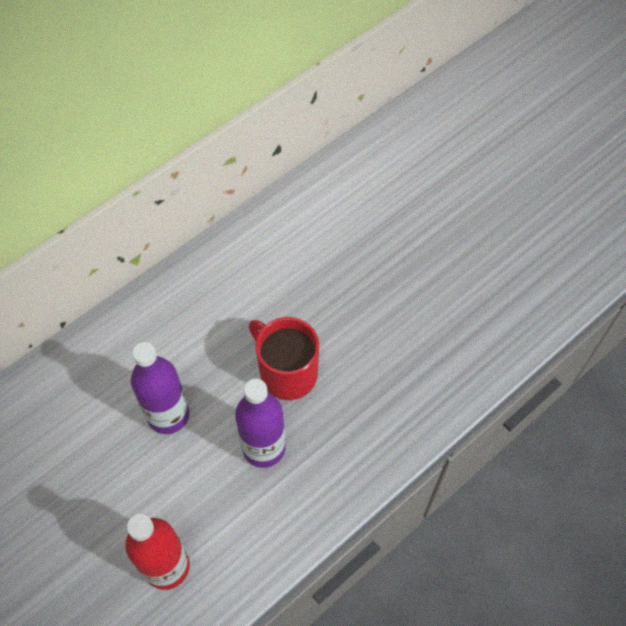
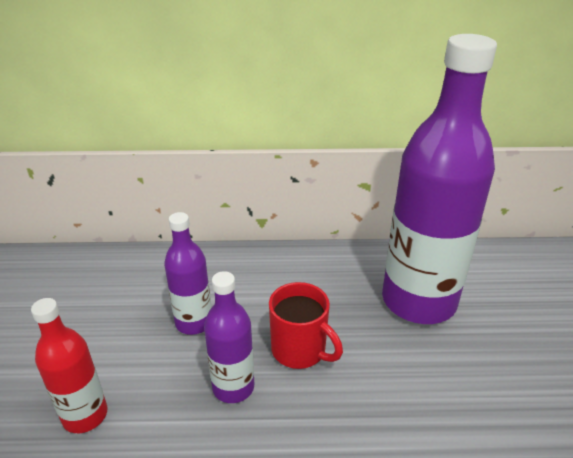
camera: 40 degrees right, 25 degrees down
(287, 373) = (300, 350): red mug -> red mug turned 135 degrees clockwise
(344, 249) = (418, 301): none -> purple bottle

